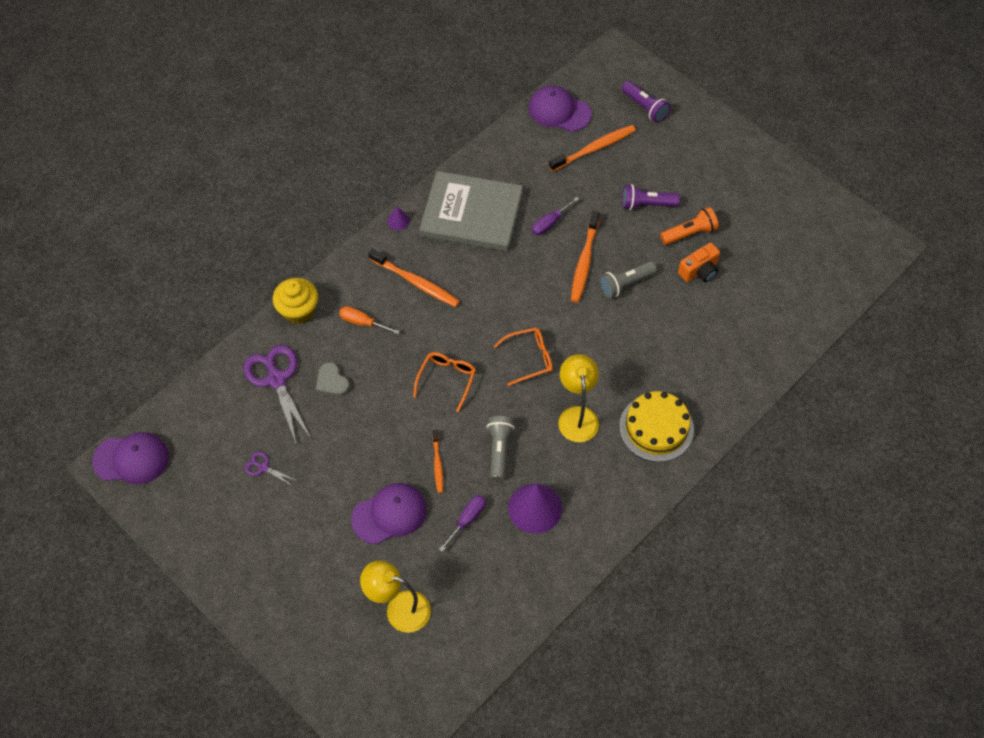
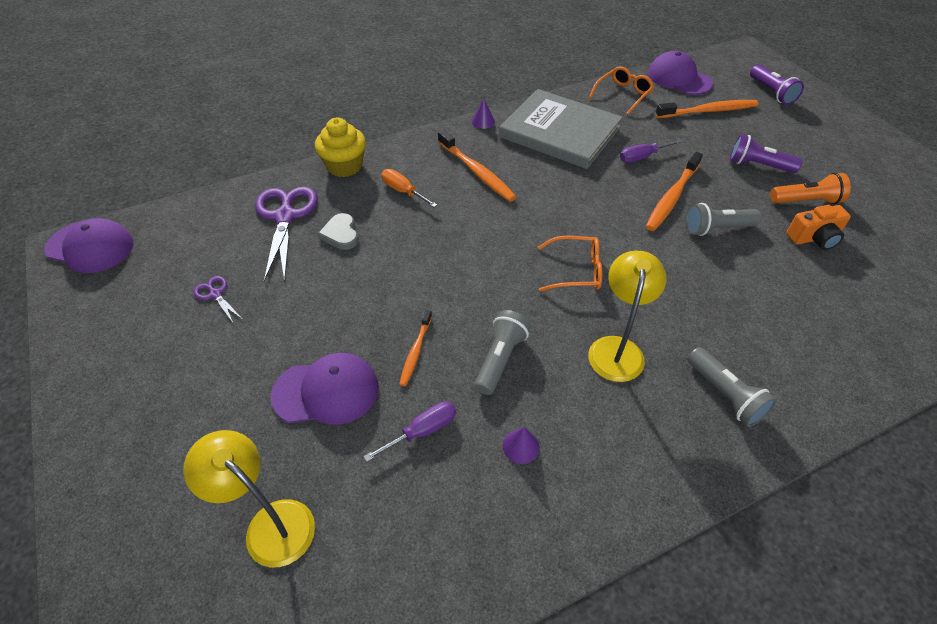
camera: 20 degrees right, 10 degrees down
(447, 379) = (469, 266): orange glasses -> orange glasses (623, 95)
(535, 508) = (521, 446): purple cone -> purple cone, size x0.47
(656, 428) = (725, 395): yellow cake -> grey flashlight

